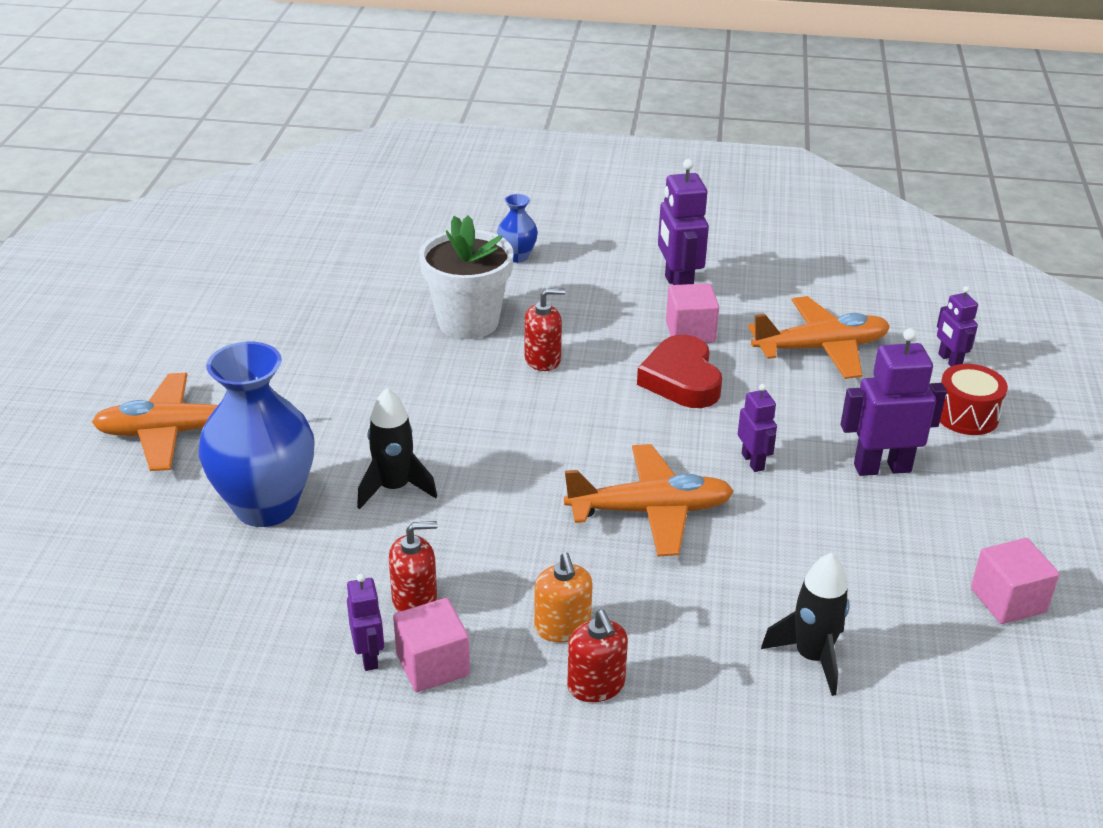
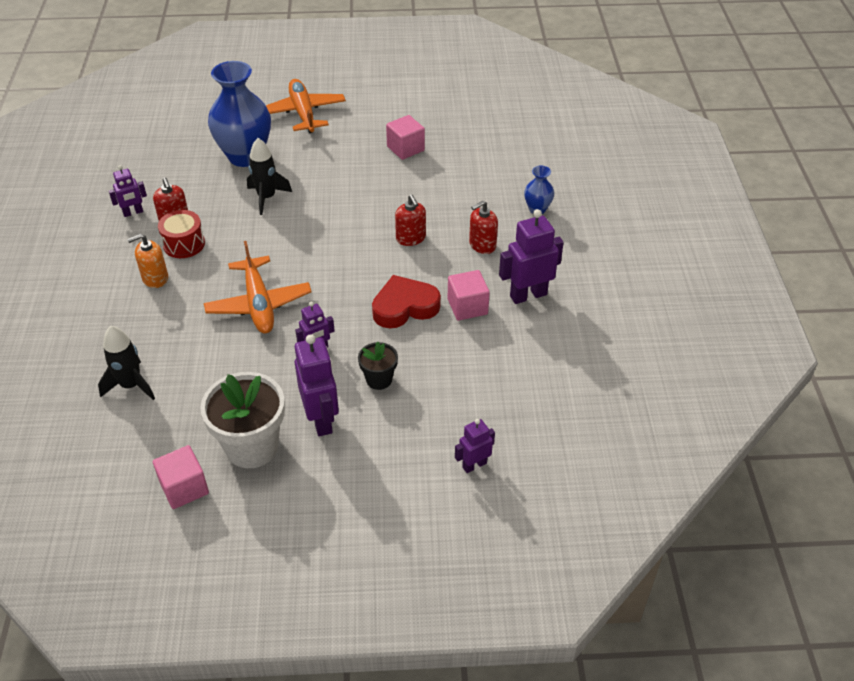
camera: 80 degrees right, 10 degrees up
(432, 665) = (127, 235): pink cube -> pink cube (405, 148)
(468, 322) = (445, 199): white flower pot -> white flower pot (252, 446)
(596, 685) = (111, 296): red soap dispenser -> red soap dispenser (482, 245)
(813, 414) = (379, 379): none -> black flower pot
(821, 348) = (467, 382): orange plane -> none
(966, 415) = (398, 473): red drum -> red drum (184, 244)

